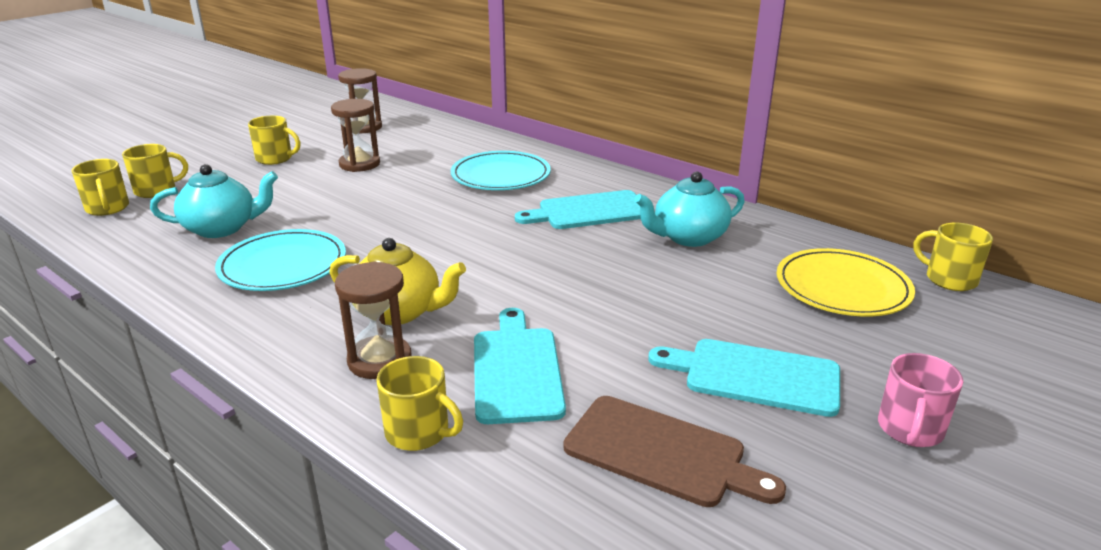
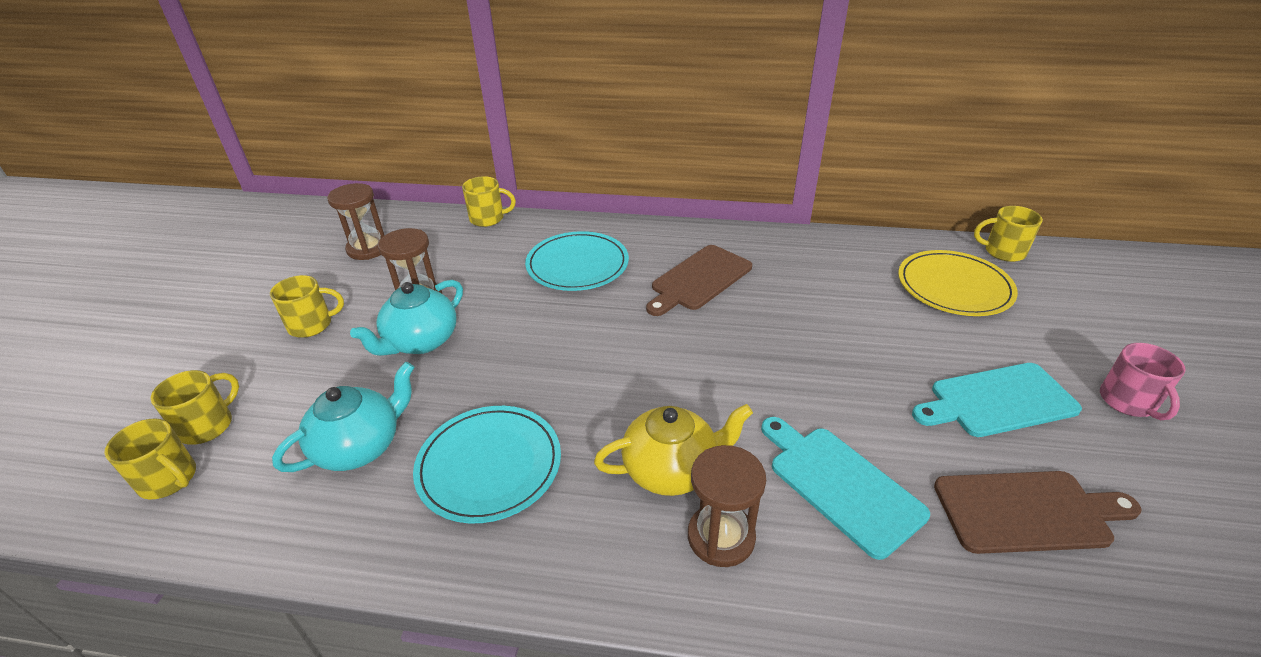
camera: 30 degrees left, 10 degrees up
(419, 432) = (847, 600): yellow mug -> yellow mug (488, 218)
(589, 211) = (699, 279): turquoise cutting board -> brown cutting board
(688, 237) = (804, 278): turquoise teapot -> turquoise teapot (421, 341)

